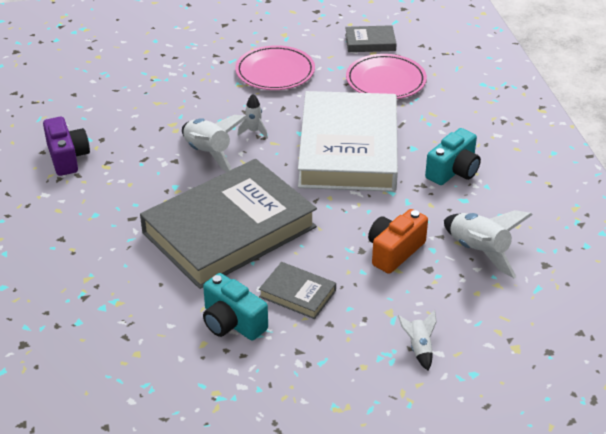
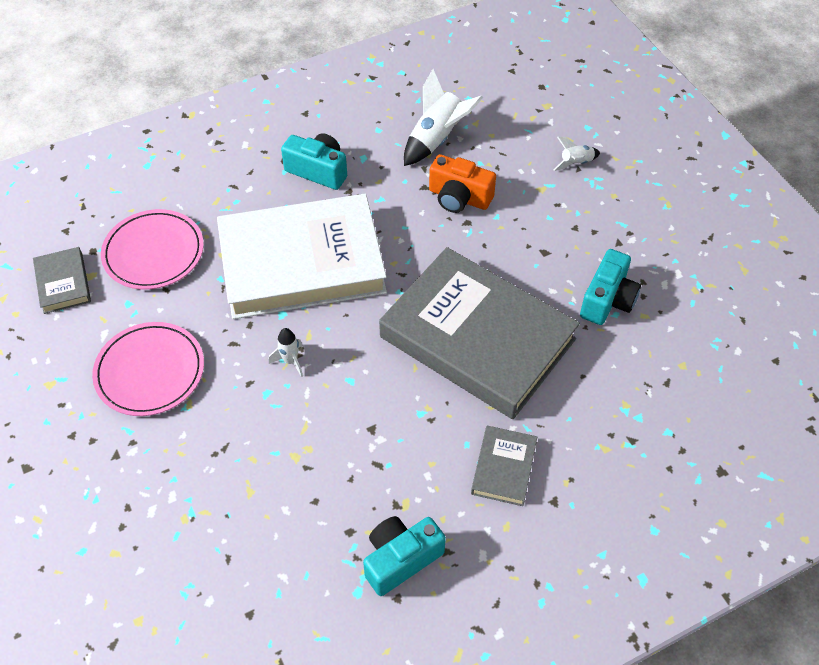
camera: 105 degrees left, 15 degrees up
(67, 157) = (400, 559): purple camera -> turquoise camera
(208, 154) = (348, 396): white rocket -> none
(297, 294) = (547, 259): grey book -> grey book (504, 468)

